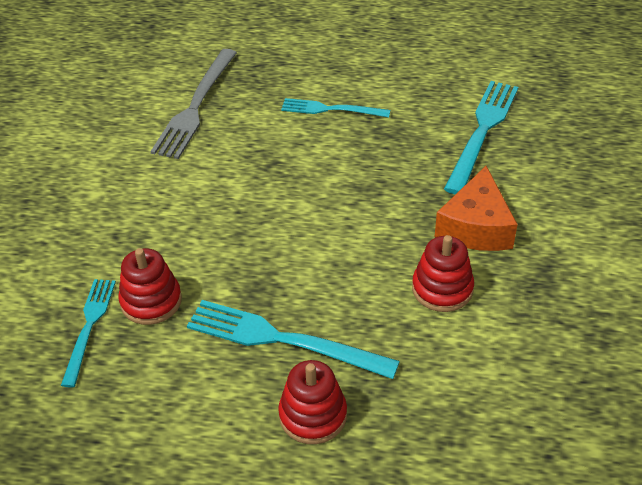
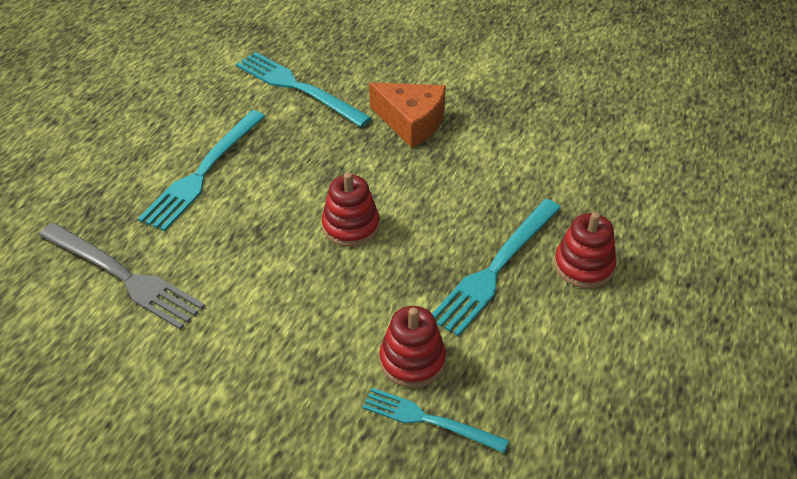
camera: 75 degrees left, 0 degrees up
(331, 109) = (203, 172): turquoise fork -> turquoise fork, size x1.59
(442, 289) = (472, 158): red stacking toy -> red stacking toy (351, 226)

